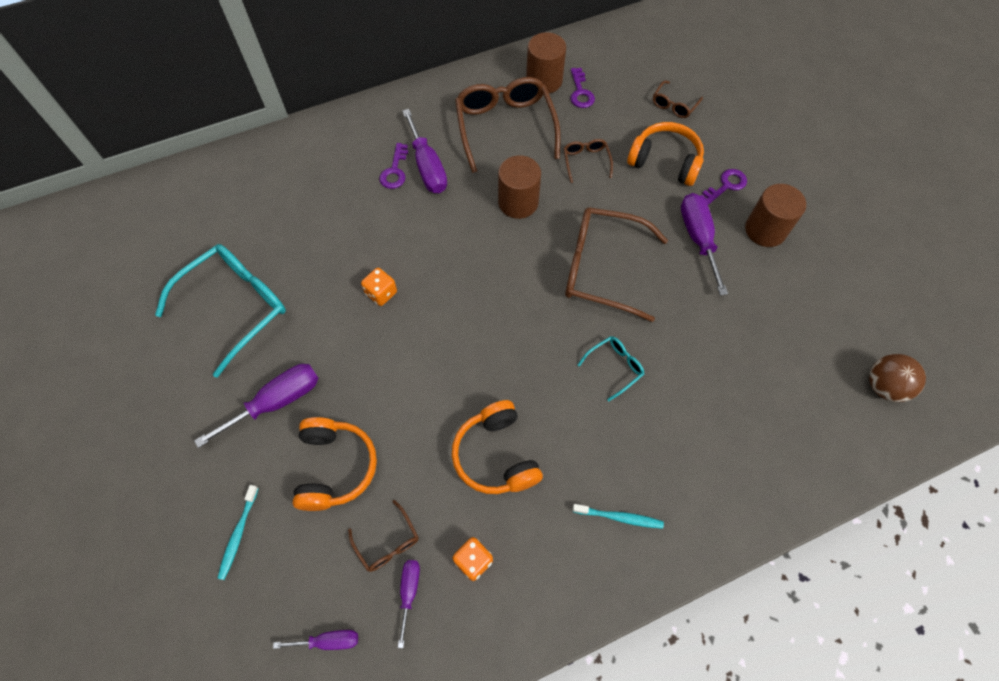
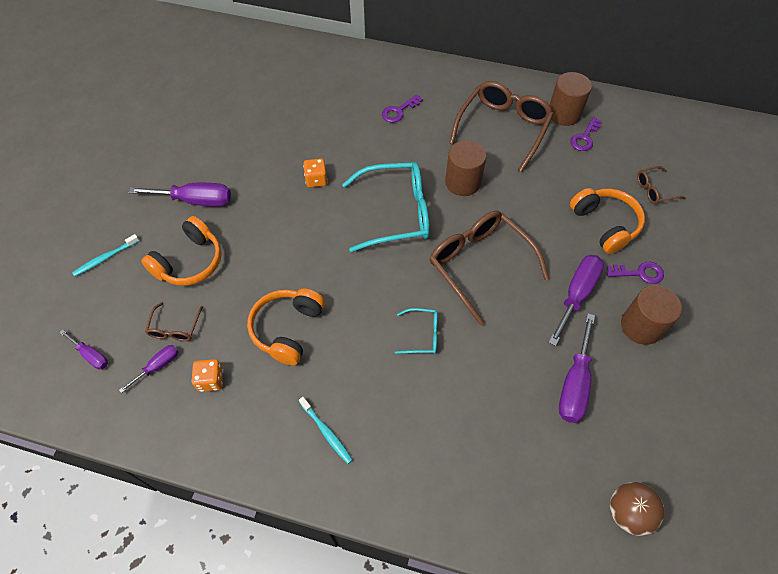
camera: 40 degrees right, 5 degrees down
(235, 307) = (226, 131): turquoise glasses -> turquoise glasses (396, 213)
(427, 167) = (423, 121): purple screwdriver -> purple screwdriver (574, 384)
(586, 161) = (541, 186): brown glasses -> none

